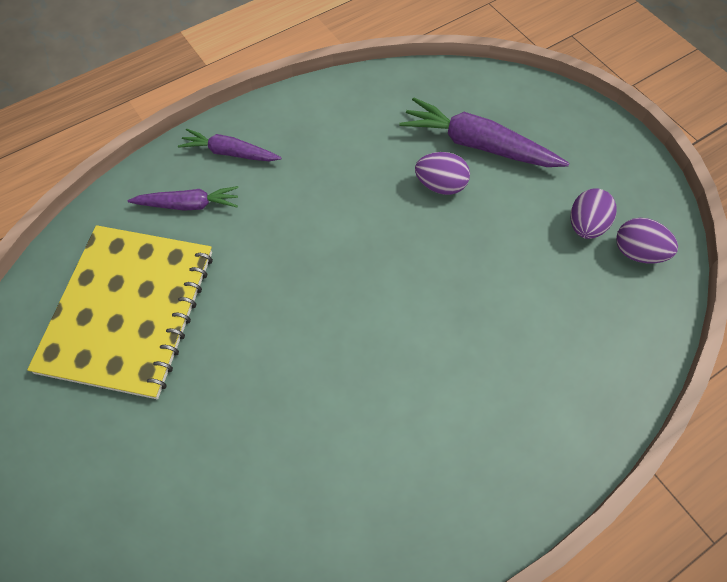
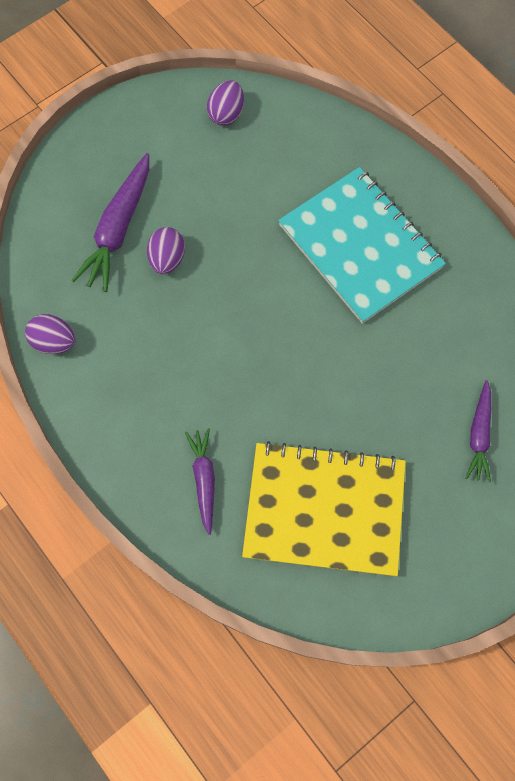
camera: 95 degrees left, 10 degrees up
(229, 153) = (137, 452): purple carrot -> purple carrot (479, 435)
(451, 387) = (360, 246): none -> turquoise notebook
(586, 226) = (203, 148): purple egg -> purple egg (54, 342)

